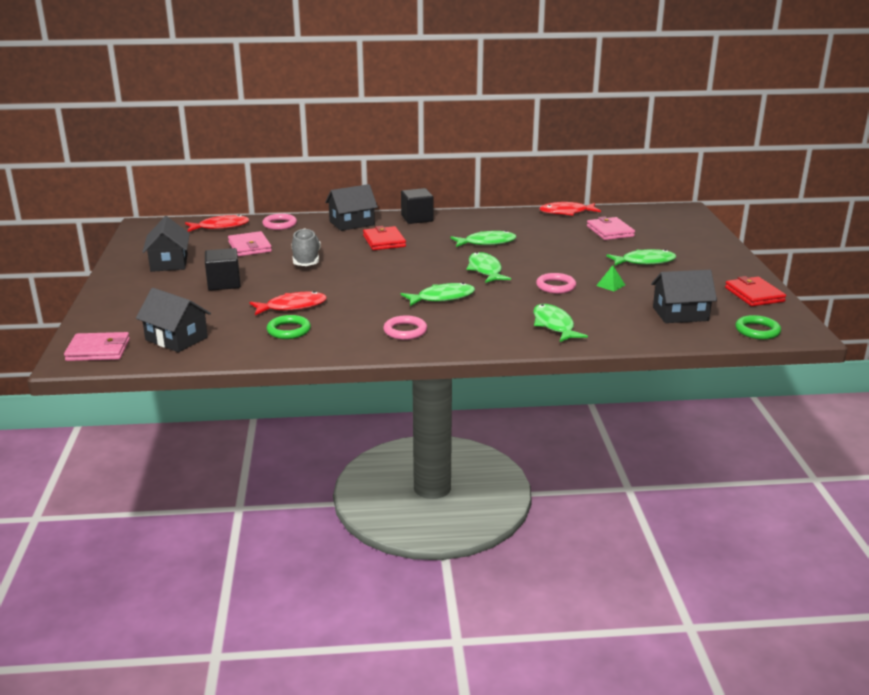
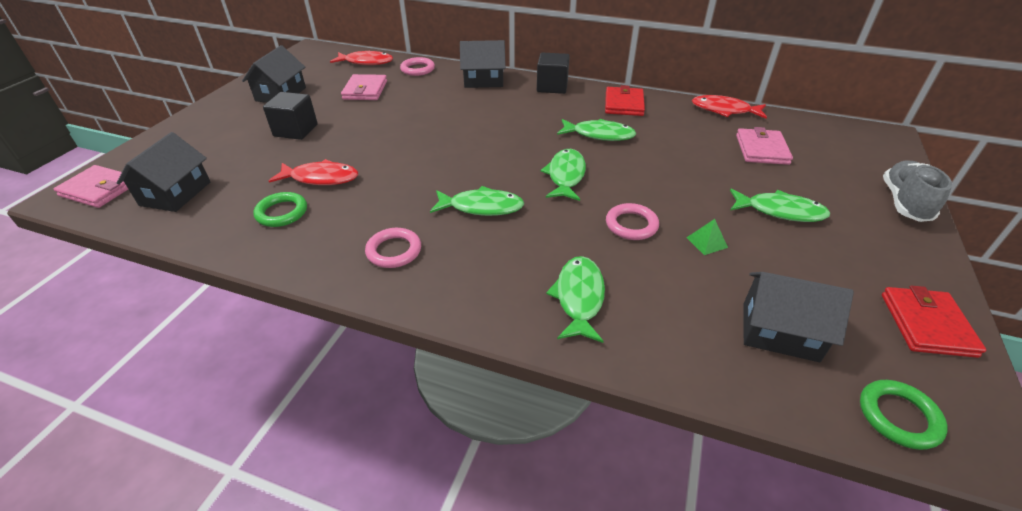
camera: 25 degrees right, 15 degrees up
(176, 338) = (175, 193): black house -> black house turned 45 degrees clockwise
(306, 260) = (397, 118): grey shoe -> grey shoe (904, 202)
(384, 241) = (493, 109): red wallet -> red wallet (624, 104)

